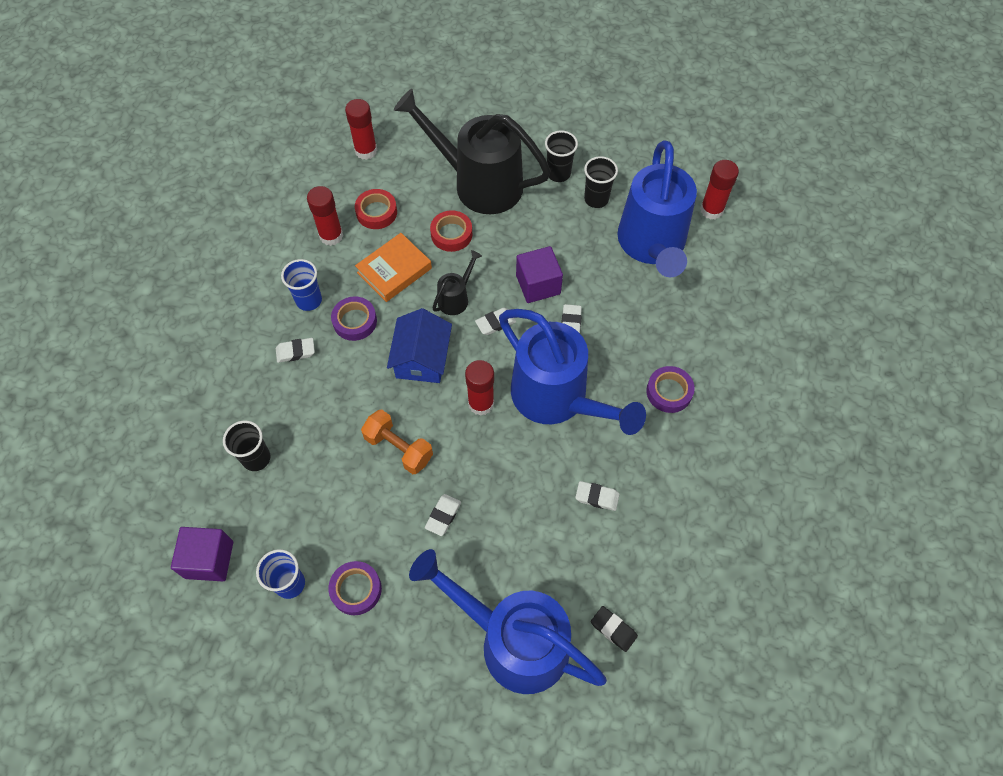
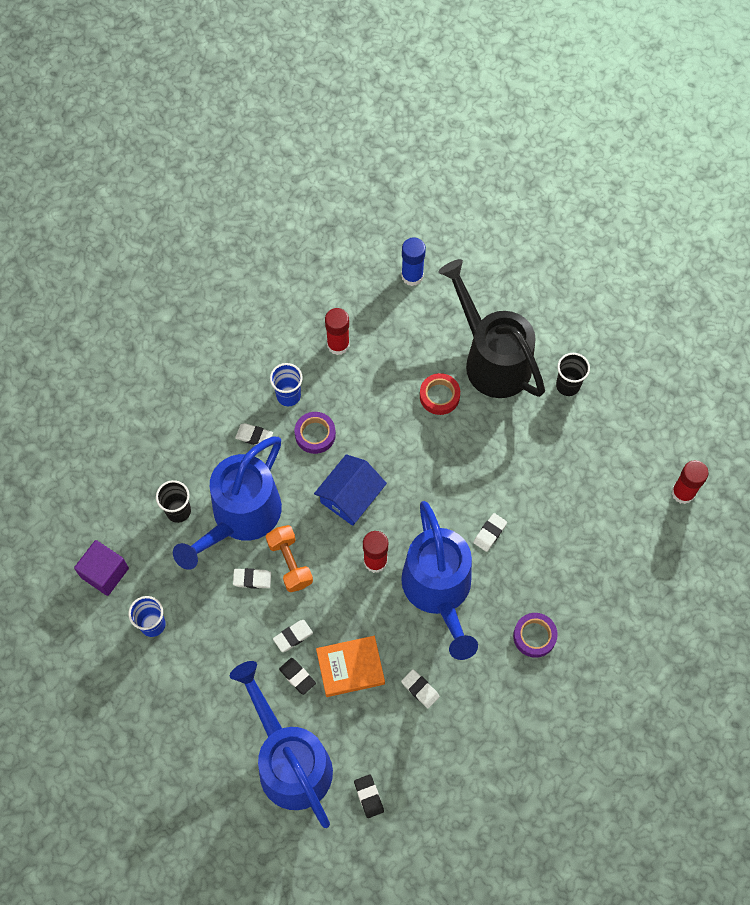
camera: 30 degrees right, 5 degrees up
(356, 589) = (197, 656): purple tape -> none
(366, 151) = (412, 276): red glue stick -> blue glue stick
(376, 212) = (388, 342): red tape -> none
(394, 270) = (372, 405): orange book -> orange book (350, 667)
(456, 298) = (409, 457): black watering can -> none
(470, 552) = (297, 676): none -> black eraser
(495, 323) = (428, 498): white eraser -> white eraser (252, 579)
(538, 284) = (485, 482): purple cube -> none
(596, 199) = (586, 428): black cup -> none
(652, 246) = (606, 499): blue watering can -> blue watering can (240, 518)

